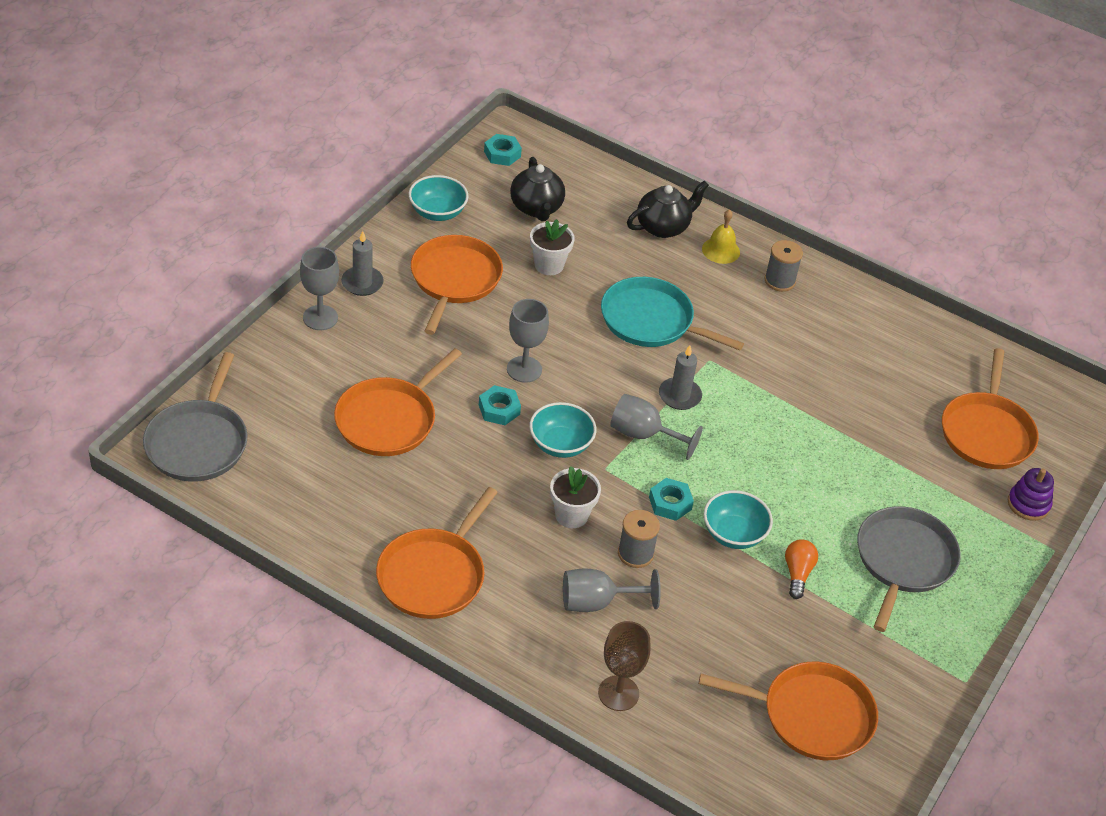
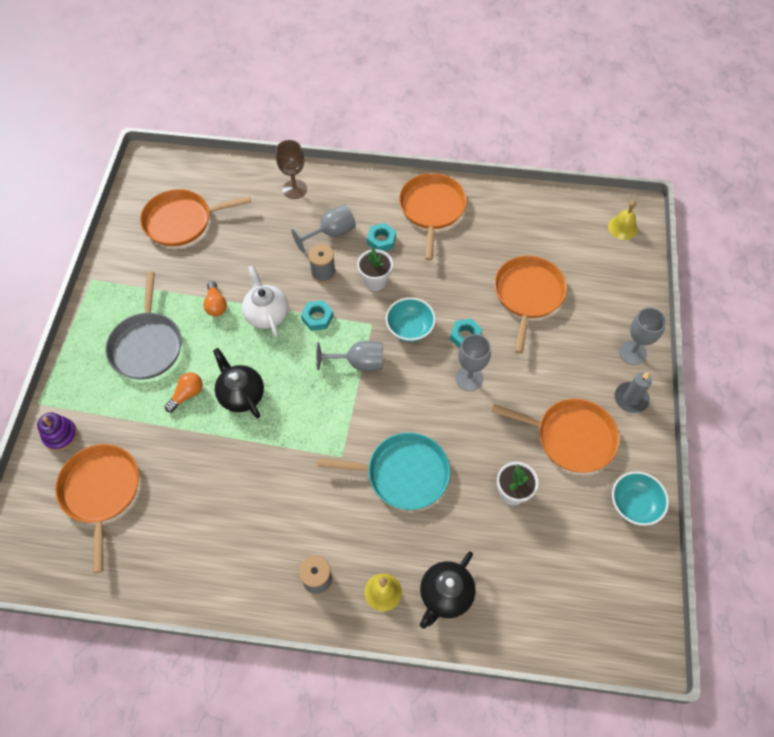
camera: 160 degrees right, 15 degrees up
(198, 442) = (622, 227): grey pan -> yellow bell
(454, 280) = (571, 437): orange pan -> orange pan turned 60 degrees counterclockwise
(502, 154) = (635, 615): turquoise nut -> turquoise nut (381, 240)
(536, 208) = (562, 557): black teapot -> black teapot (241, 395)
(679, 396) = (349, 410): grey candle -> none
(733, 534) = (267, 314): turquoise bowl -> white teapot
(866, 485) = (187, 395): none -> orange light bulb

